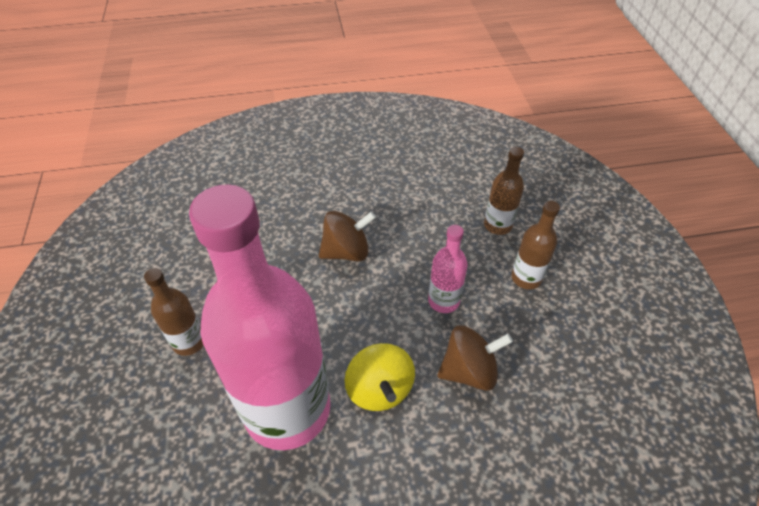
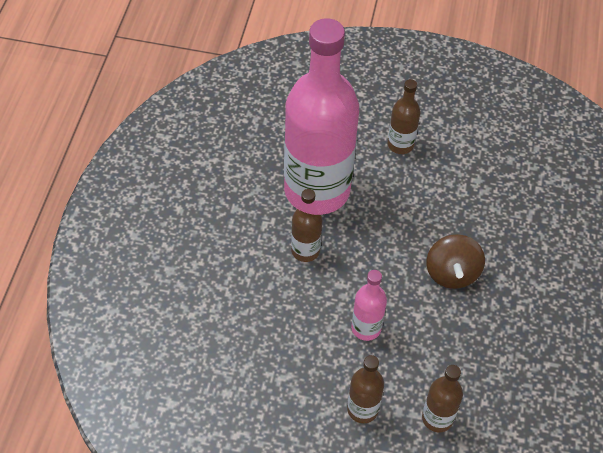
camera: 110 degrees right, 5 degrees up
(379, 389) = (305, 250): yellow spinning top -> brown bottle
(469, 370) = (292, 317): brown spinning top -> none

